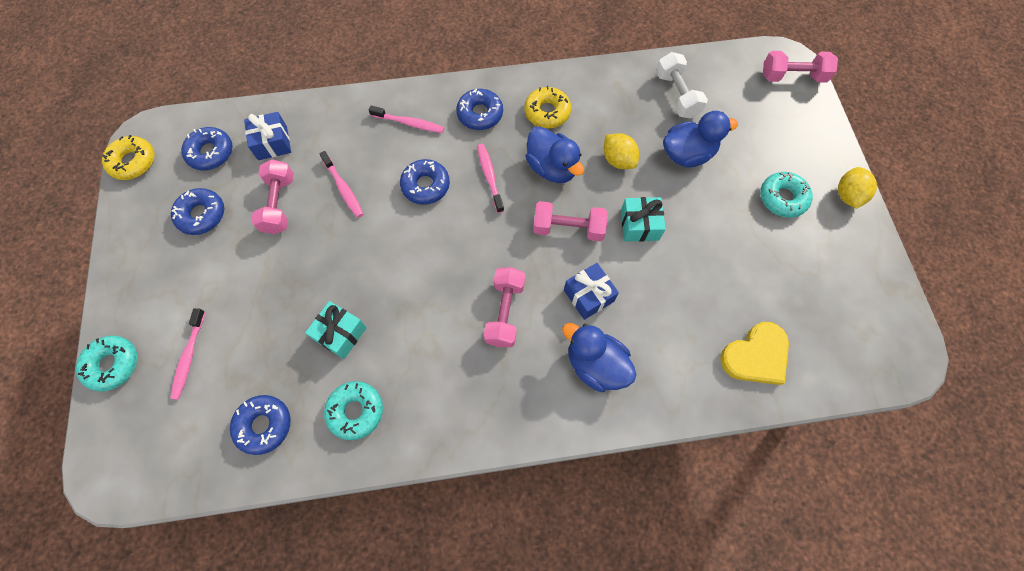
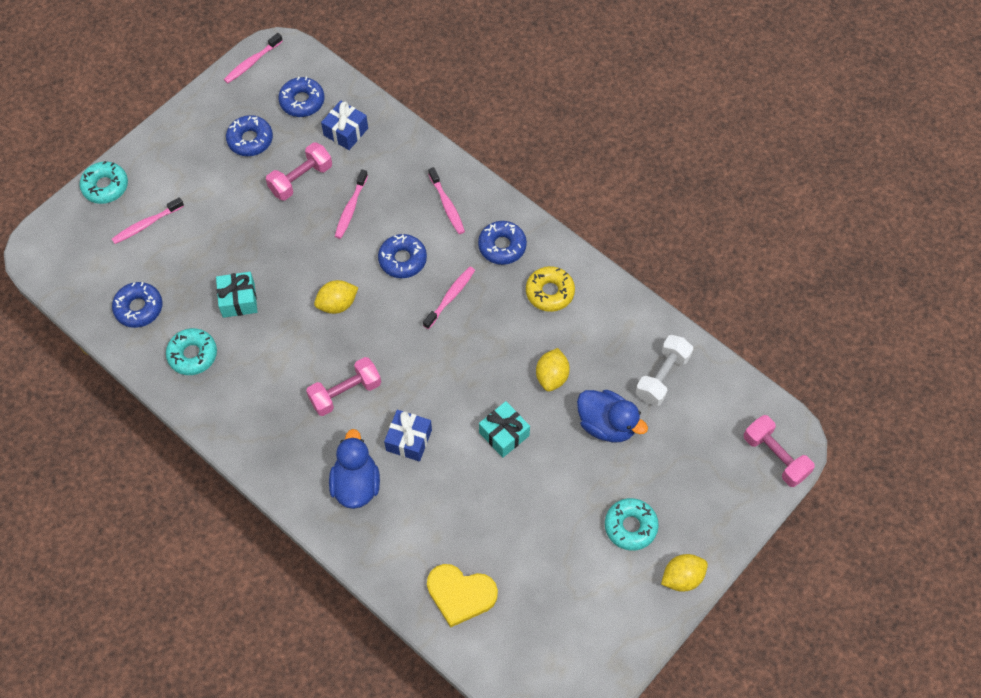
camera: 50 degrees right, 5 degrees down
(133, 162) = (252, 62): yellow donut -> pink toothbrush
(419, 260) = (337, 304): none -> yellow lemon
(552, 168) = (499, 334): blue duck -> none
(568, 228) = (454, 385): pink dumbbell -> none

